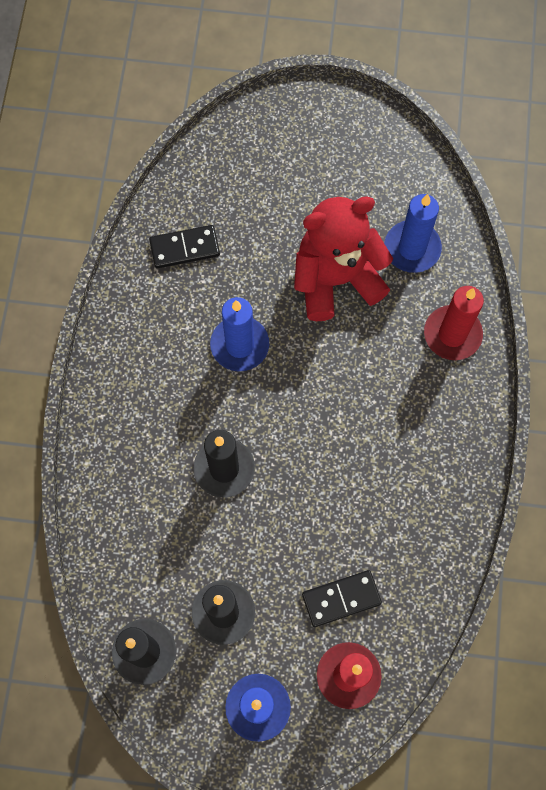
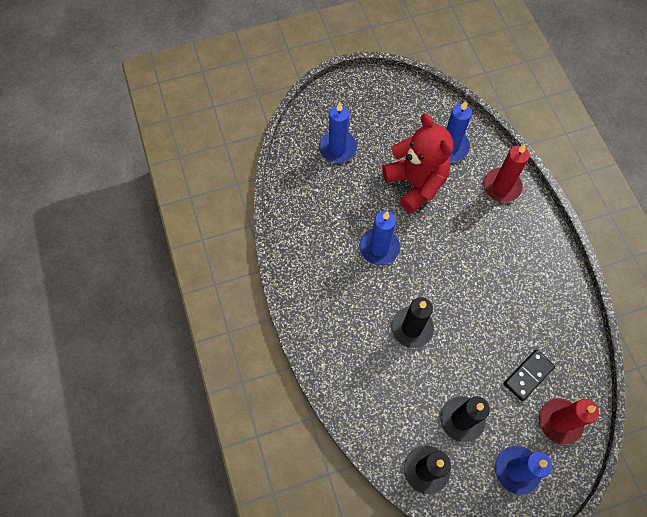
camera: 25 degrees left, 5 degrees down
(184, 248) = (313, 204): black domino -> none
(258, 186) = (337, 148): none -> blue candle
(336, 279) = (415, 183): red teddy bear -> red teddy bear turned 105 degrees clockwise

